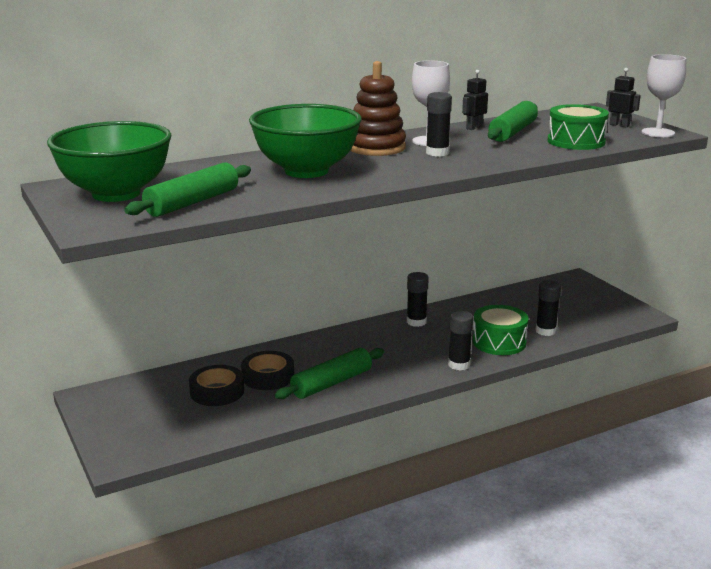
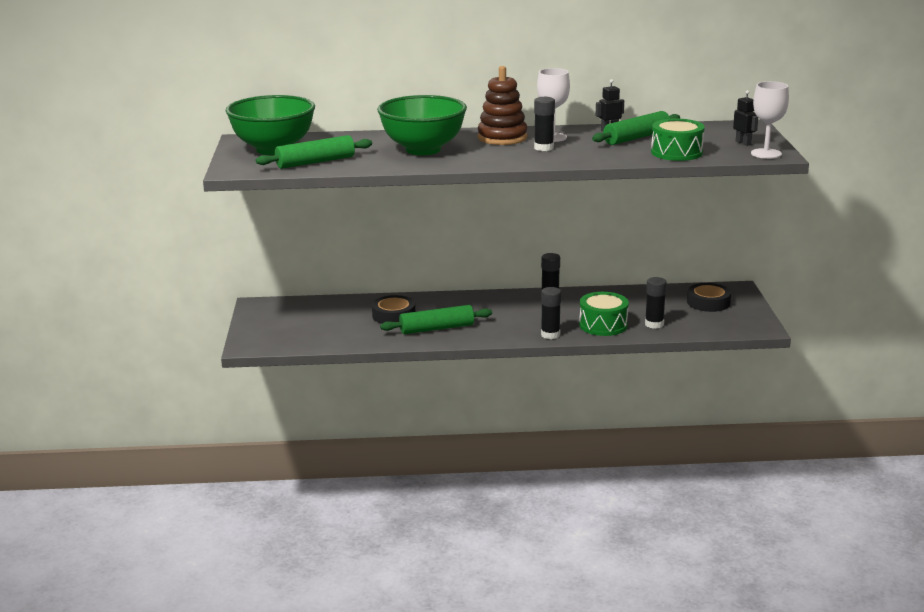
camera: 25 degrees right, 0 degrees up
(217, 391) = (348, 318): black tape -> black tape (708, 302)

